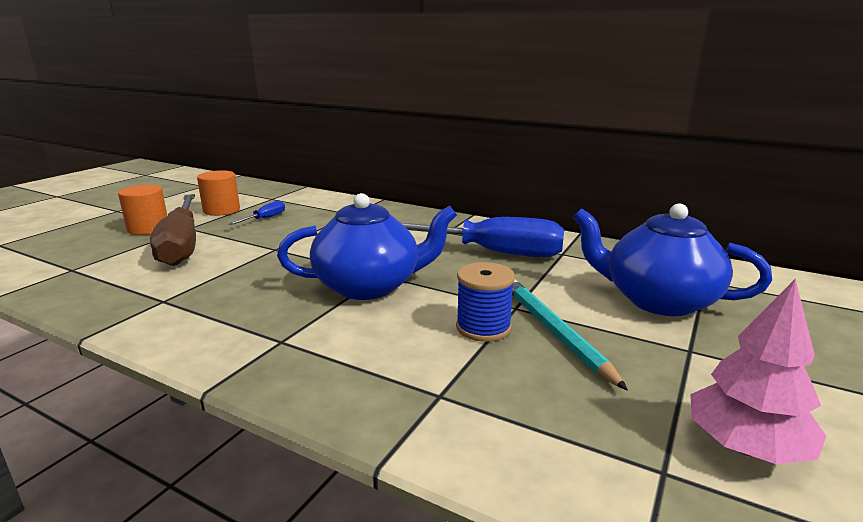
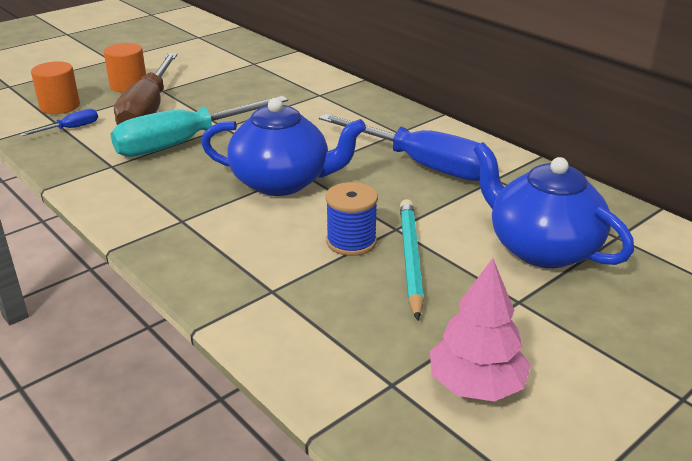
camera: 20 degrees right, 10 degrees up
(221, 210) = (200, 72): orange cylinder -> orange cylinder (60, 106)
(239, 267) = (184, 143): none -> turquoise screwdriver
(264, 219) = (234, 89): blue screwdriver -> blue screwdriver (71, 129)

